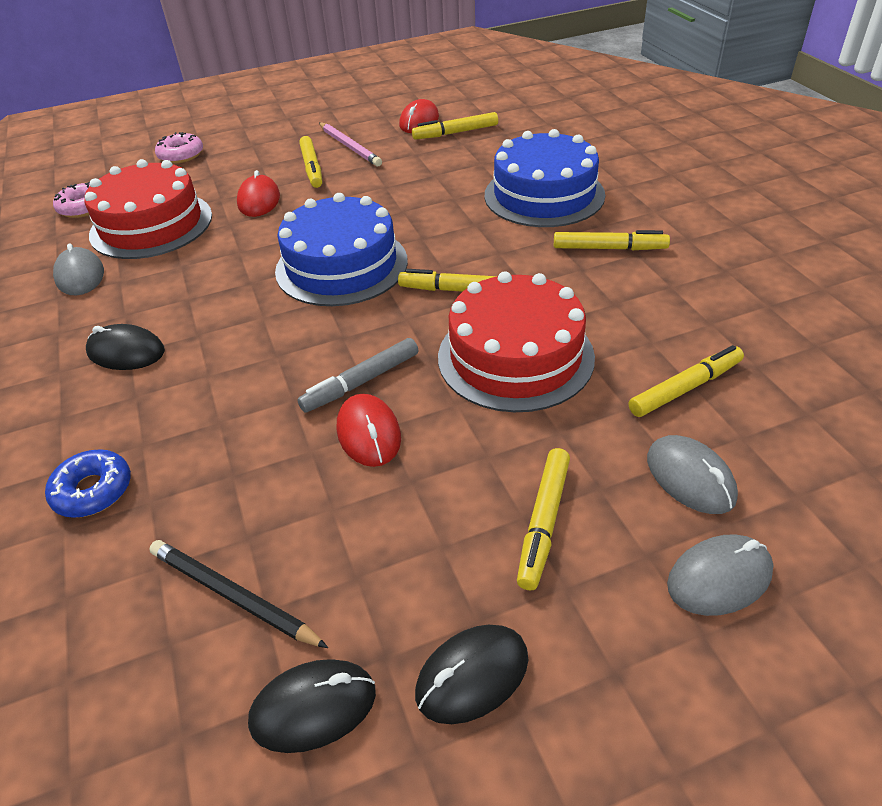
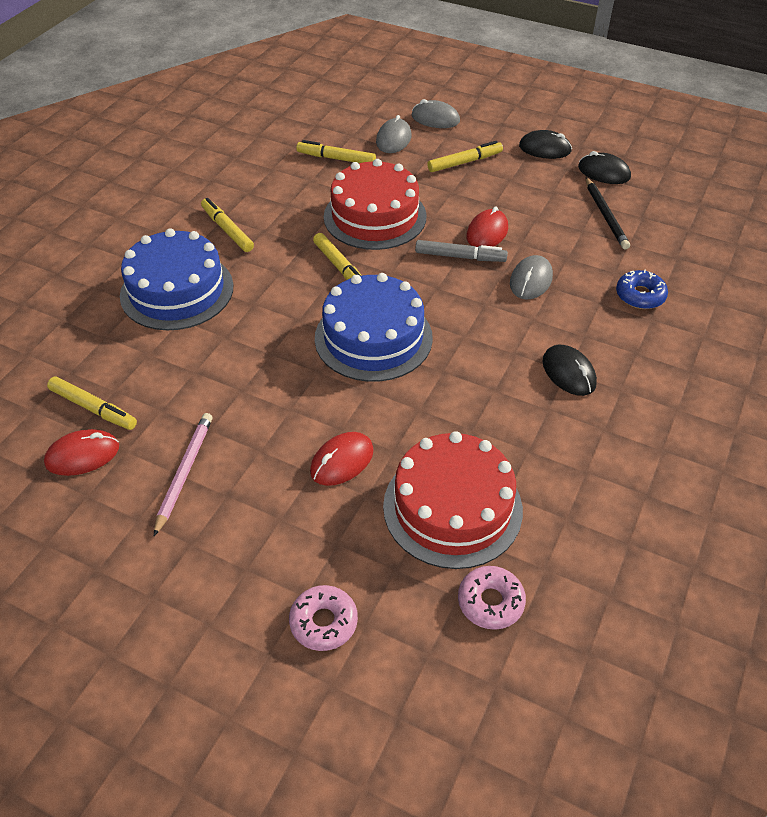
camera: 135 degrees left, 5 degrees up
(80, 276) = (554, 484): grey mouse -> grey mouse (531, 280)
(312, 168) = (251, 469): yellow marker -> none

